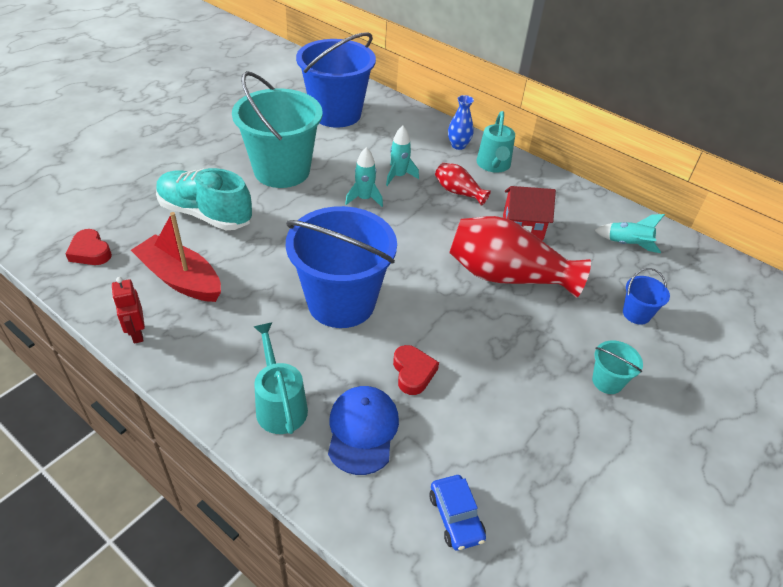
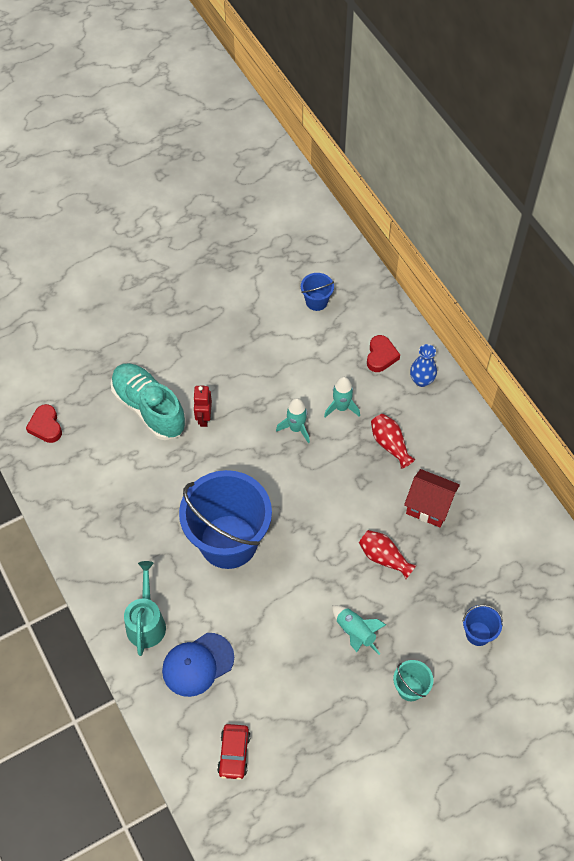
camera: 25 degrees right, 15 degrees up
(137, 333) = (62, 522): red robot -> red robot (204, 418)
(181, 279) = (109, 477): red boat -> none
(282, 171) = (234, 371): turquoise bucket -> none
(336, 114) = (316, 301): blue bucket -> blue bucket, size x0.42
(362, 430) = (197, 664): blue cap -> blue cap turned 150 degrees counterclockwise
(413, 372) = (257, 628): red heart -> red heart (381, 356)
(456, 517) = (234, 753): blue car -> red car
(493, 165) = (444, 418): turquoise watering can -> none
(507, 276) = (384, 557): red vase -> red vase, size x0.49
(627, 244) = (520, 556): turquoise rocket -> turquoise rocket (355, 633)

